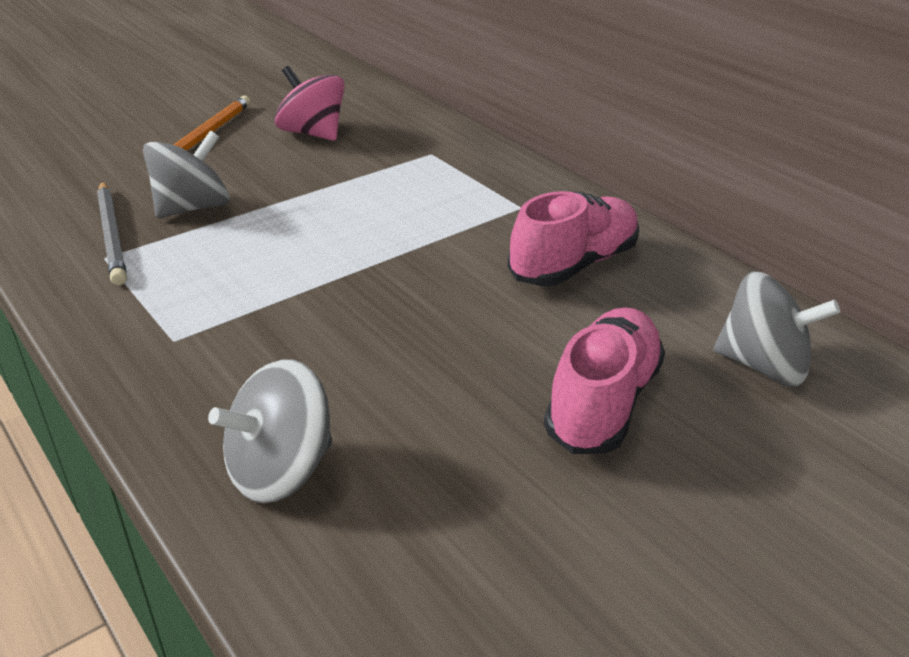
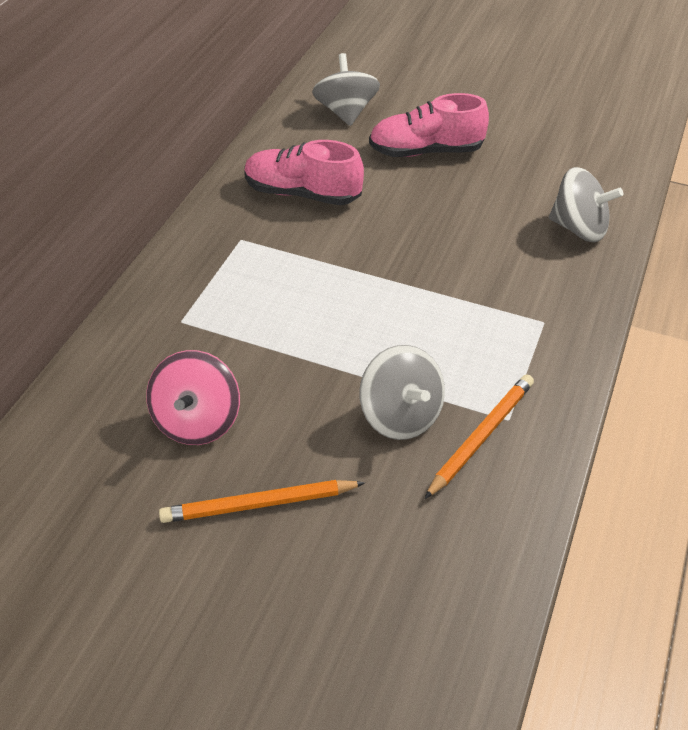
camera: 120 degrees left, 10 degrees up
(112, 235) = (481, 437): grey pencil -> orange pencil
(192, 208) = (400, 416): grey spinning top -> grey spinning top turned 135 degrees counterclockwise

